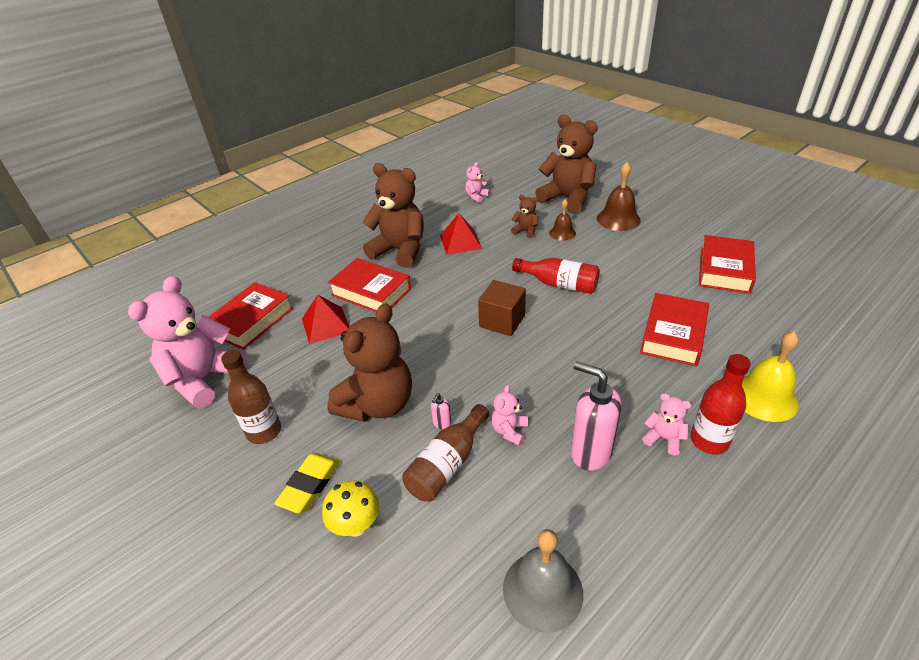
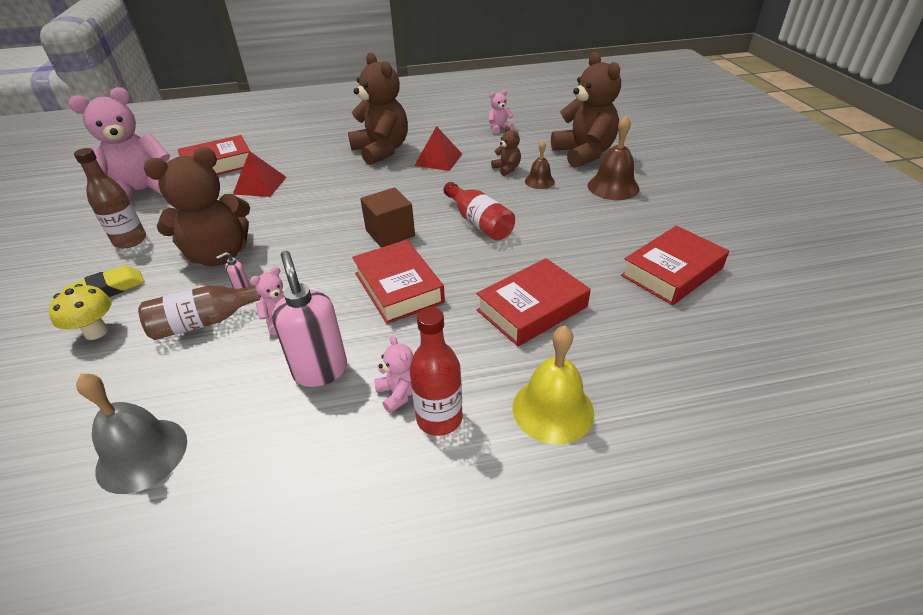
camera: 30 degrees right, 0 degrees up
(371, 292) = (321, 173): red book -> red book (398, 288)

